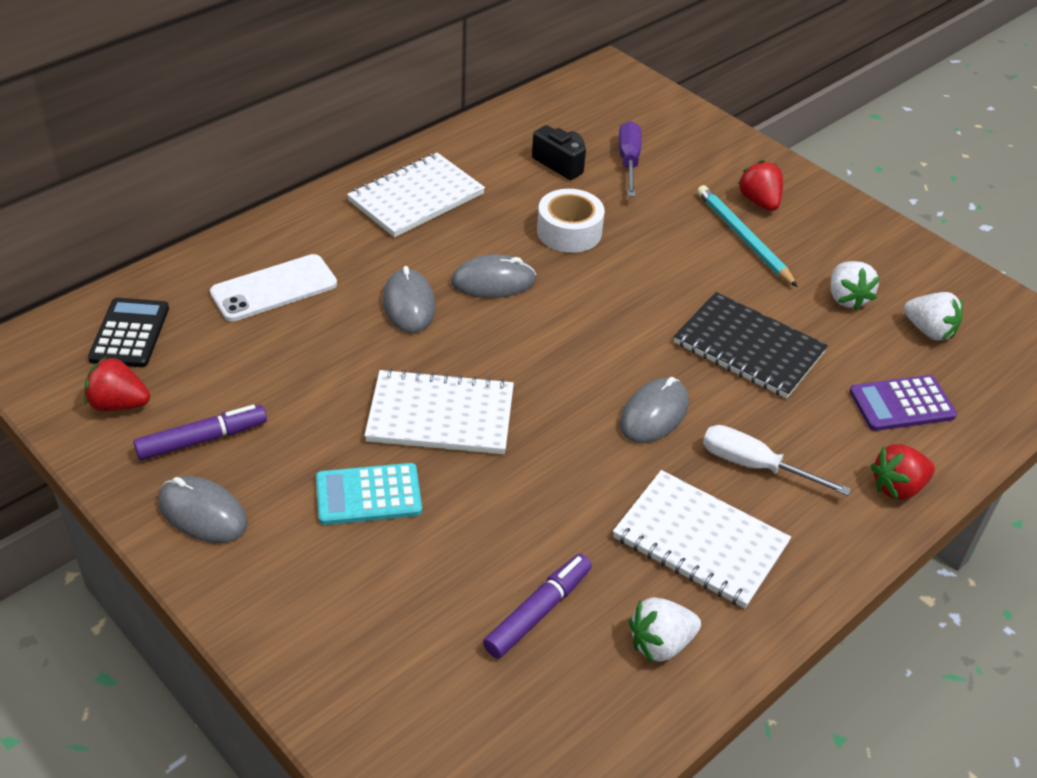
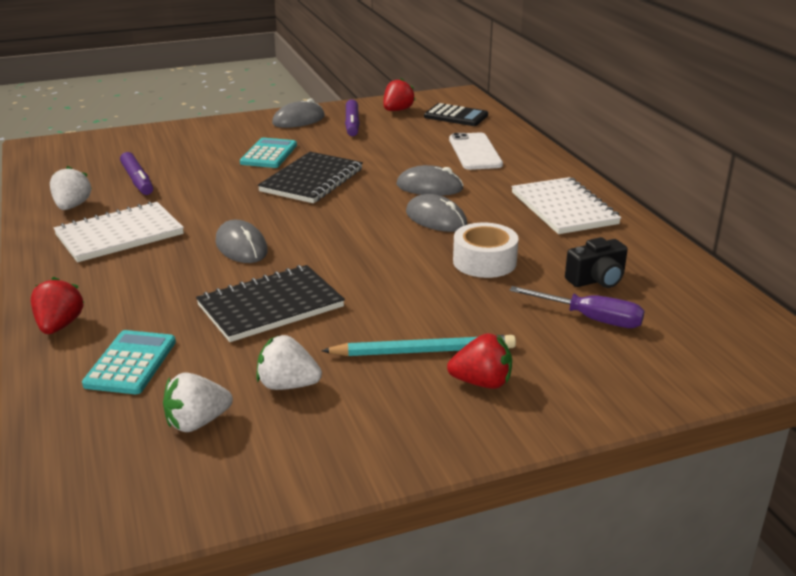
camera: 115 degrees right, 15 degrees down
(440, 416) = (311, 180): white notebook -> black notebook
(493, 281) = (436, 219): grey mouse -> grey mouse turned 60 degrees counterclockwise
(754, 466) = (152, 271): white screwdriver -> none
(901, 404) = (130, 363): purple calculator -> turquoise calculator

